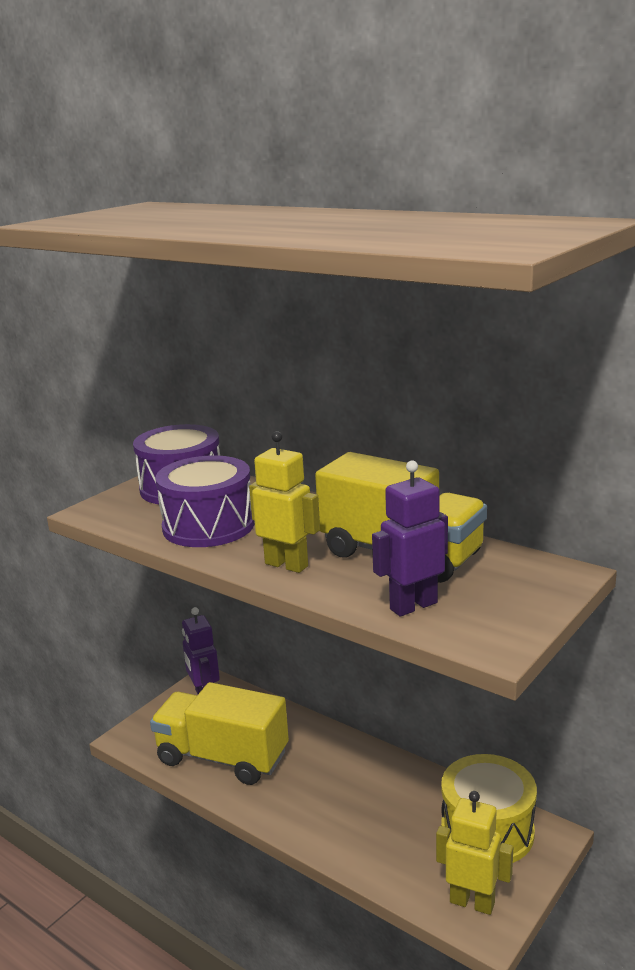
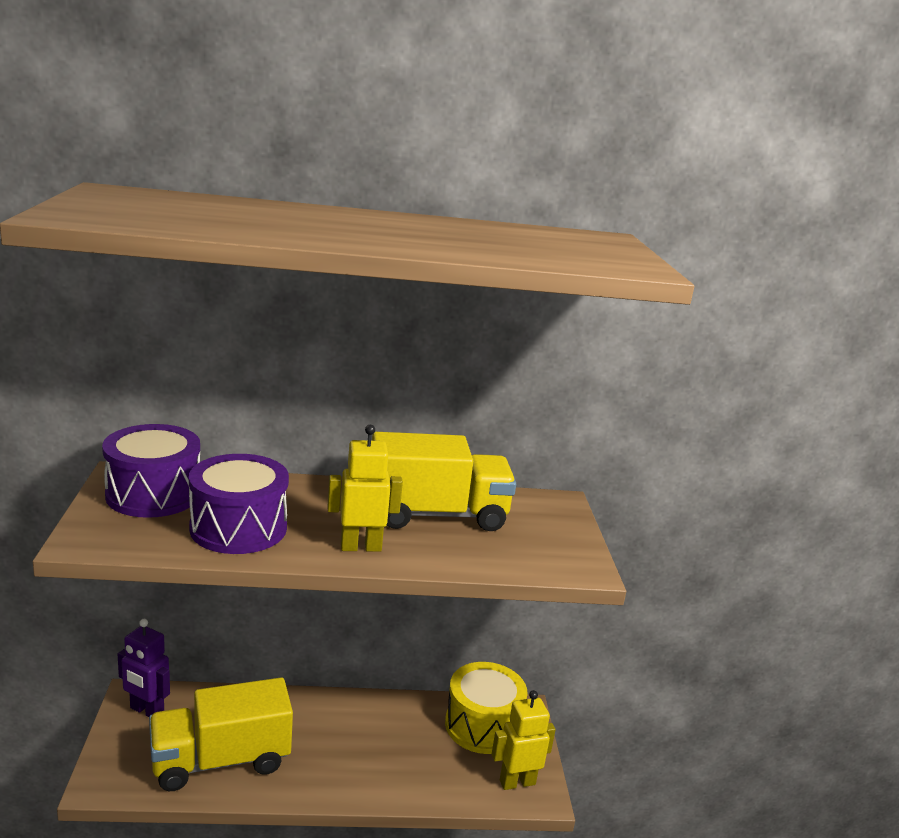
camera: 45 degrees left, 0 degrees up
(413, 606) = (499, 554): purple robot -> none

